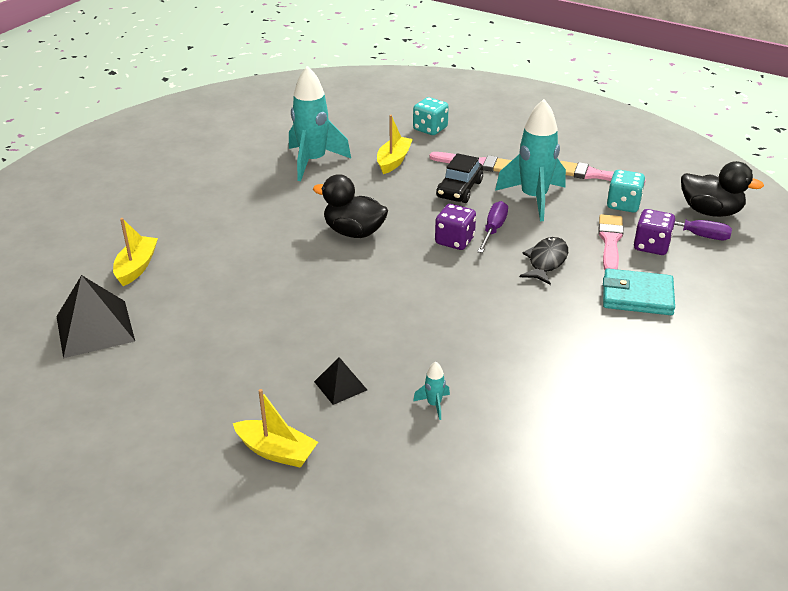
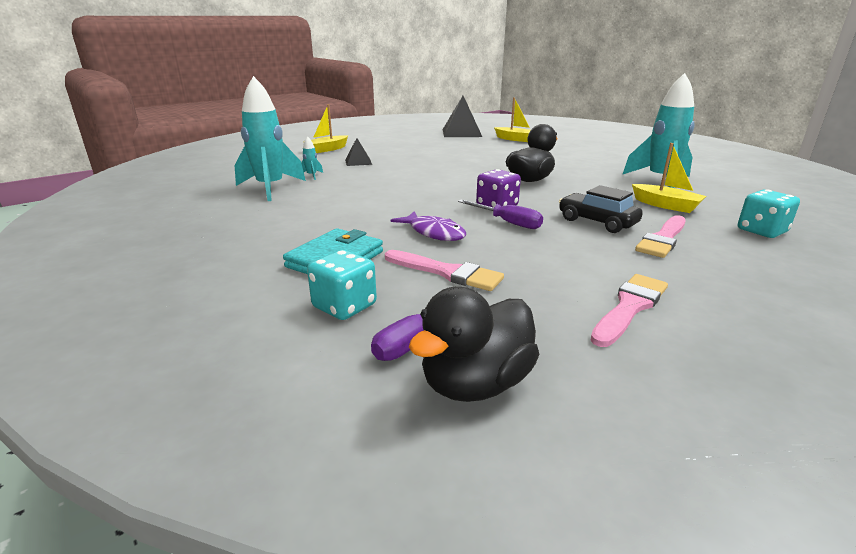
camera: 110 degrees right, 10 degrees down
(533, 198) = (567, 252): turquoise rocket -> turquoise rocket (270, 188)
(546, 261) = (434, 233): black fish -> purple fish
(623, 204) = (532, 306): turquoise dice -> turquoise dice (344, 306)
(651, 246) = (417, 295): purple dice -> none

